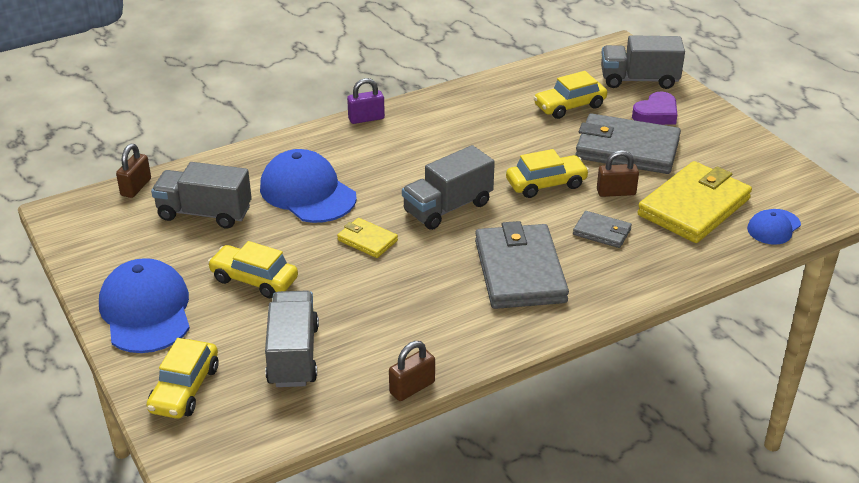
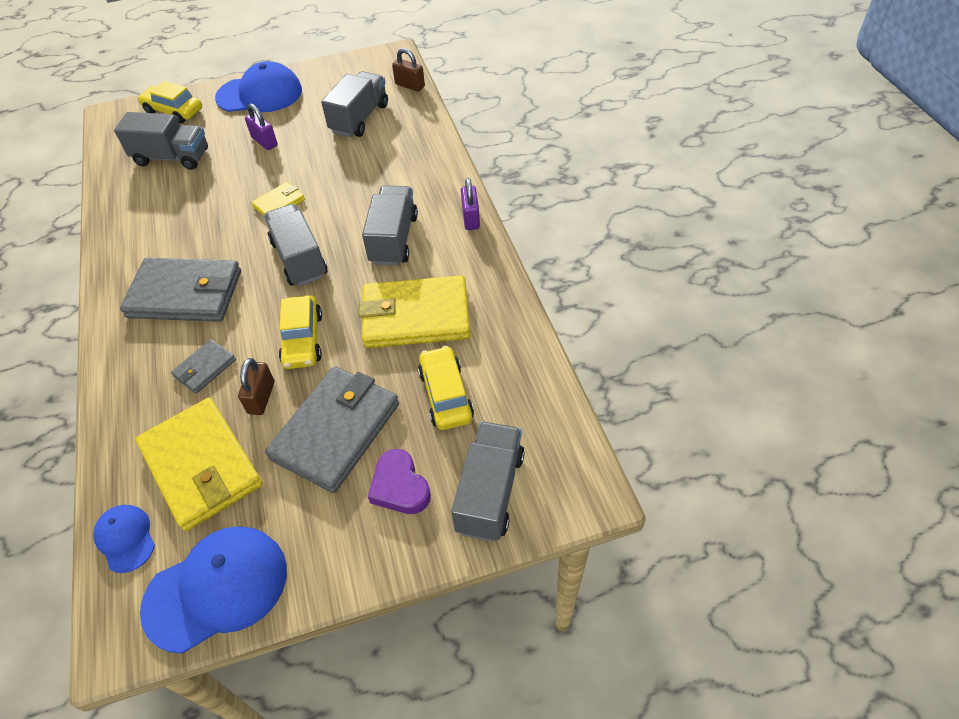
camera: 105 degrees right, 15 degrees up
(254, 279) = (264, 141): yellow car -> purple padlock
(307, 192) = (363, 173): blue cap -> blue cap (217, 588)
(405, 156) = (393, 239): none -> grey truck
(412, 388) = (100, 212): brown padlock -> none
(497, 130) = (415, 316): none -> yellow wallet

